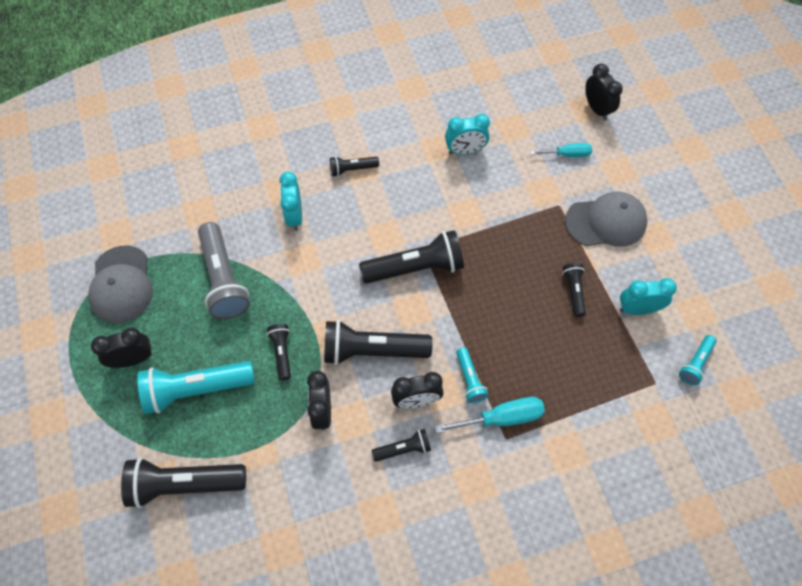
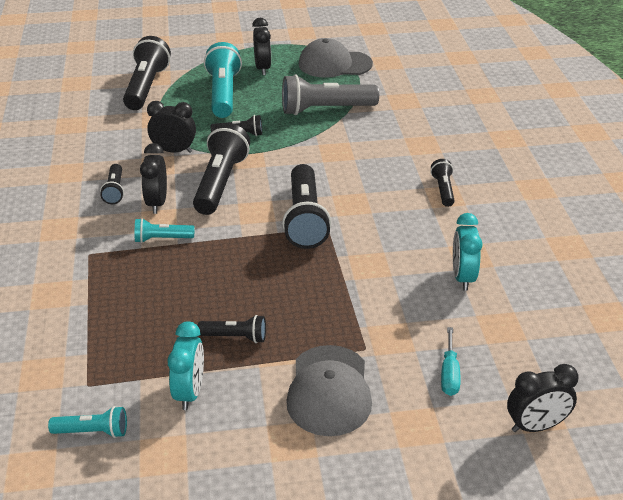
camera: 100 degrees right, 25 degrees down
(294, 216) = (387, 150): turquoise clock -> none
(502, 418) = (111, 254): turquoise screwdriver -> none
(695, 363) = (93, 432): turquoise flashlight -> turquoise flashlight turned 135 degrees clockwise

